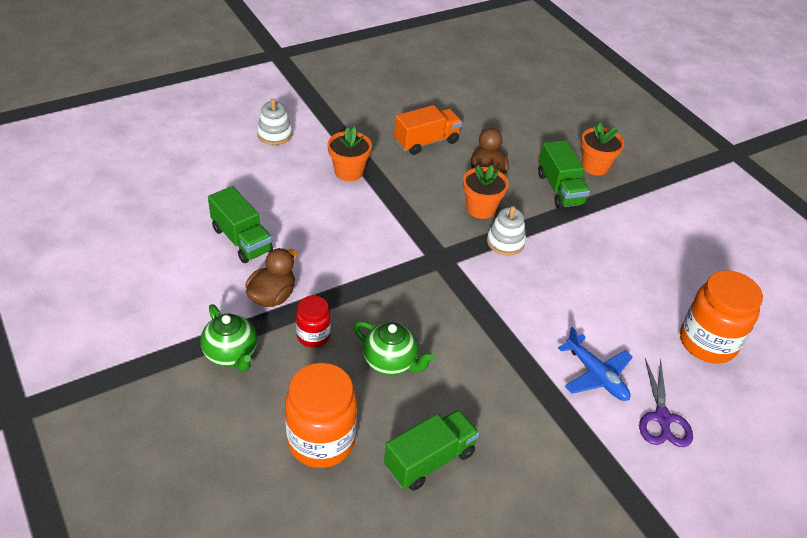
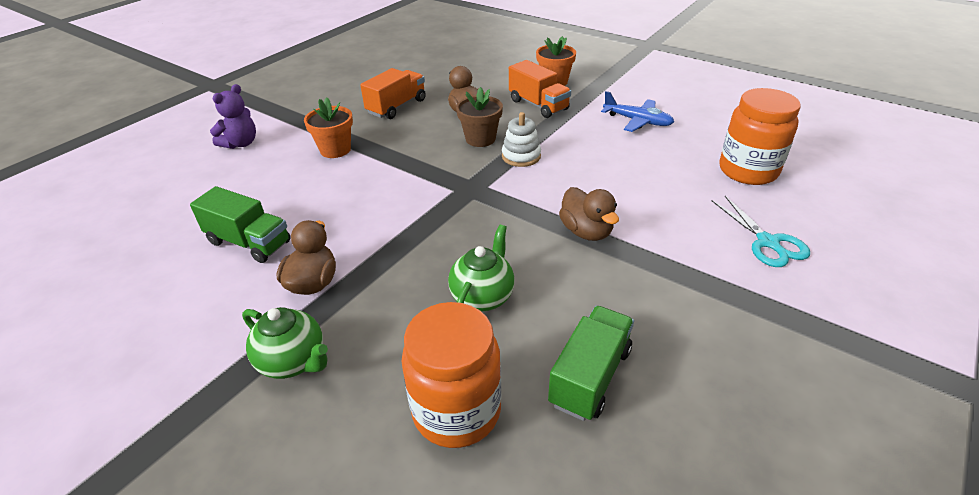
camera: 20 degrees left, 5 degrees down
(274, 134) = (241, 143): white stacking toy -> purple teddy bear
(313, 335) = (382, 303): red jar -> none
(390, 362) = (483, 296): green teapot -> green teapot turned 75 degrees counterclockwise
(480, 208) = (480, 139): orange flower pot -> brown flower pot
(511, 341) = (586, 231): none -> brown duck
(560, 189) = (538, 105): green truck -> orange truck
(596, 375) = (683, 230): blue plane -> blue plane (637, 121)
(662, 418) = (767, 242): purple scissors -> turquoise scissors

